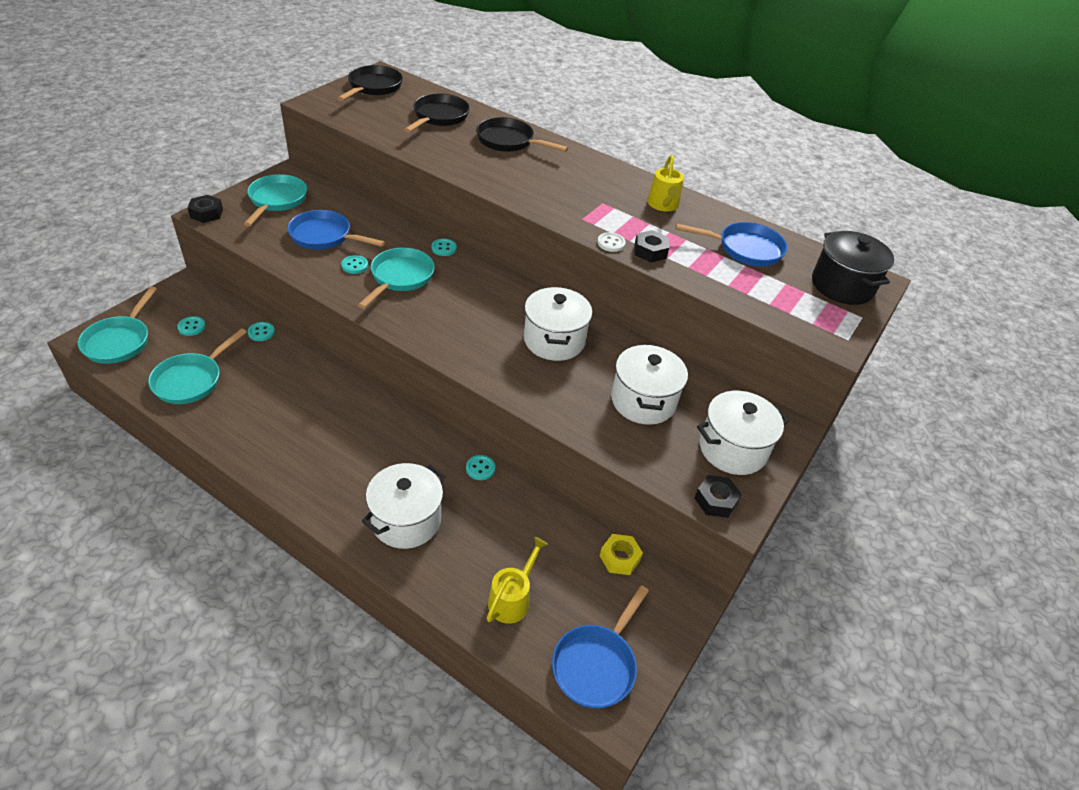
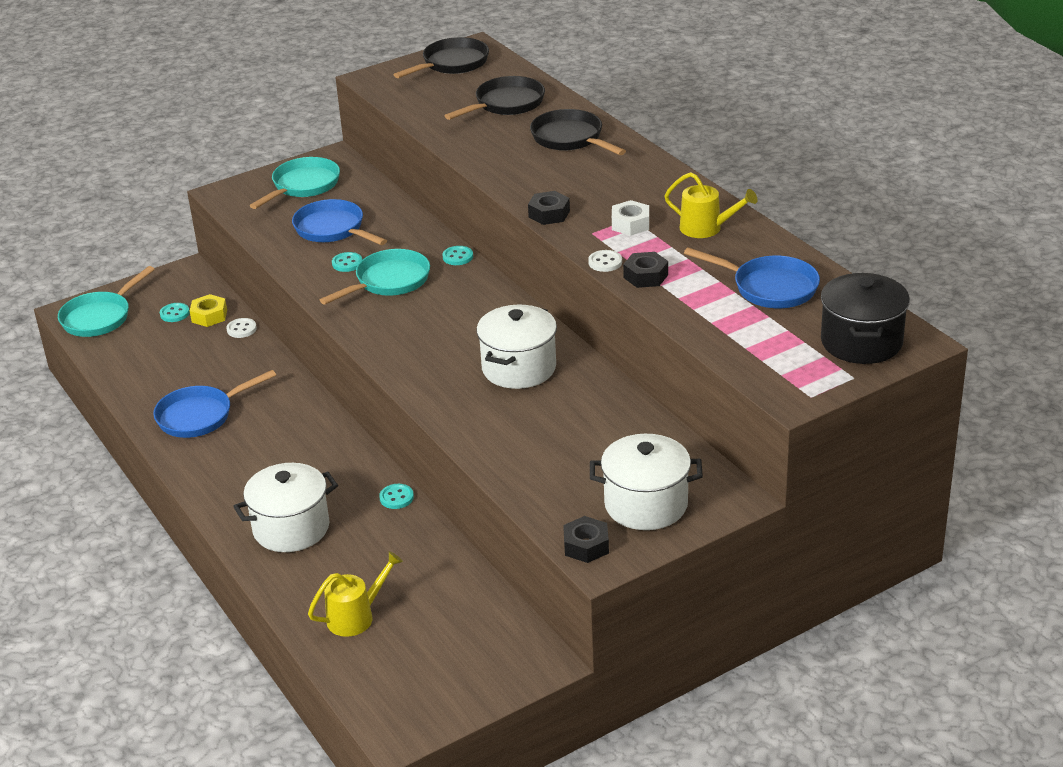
camera: 30 degrees right, 10 degrees down
(191, 380) = (150, 364): turquoise pan -> none
(206, 213) = (223, 192): black nut -> black nut (549, 214)
(261, 332) = (241, 329): turquoise button -> white button
(596, 664) = (405, 689): blue pan -> blue pan (200, 416)
(605, 208) = (630, 224): none -> white nut
(619, 558) = (494, 608): yellow nut -> yellow nut (209, 316)
(643, 401) = (577, 442): white pot -> none
(663, 205) = (706, 228): yellow watering can -> yellow watering can turned 90 degrees counterclockwise

